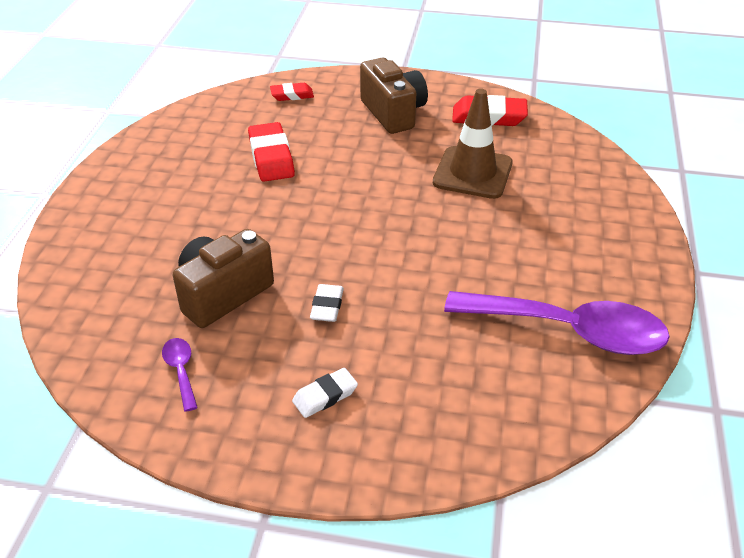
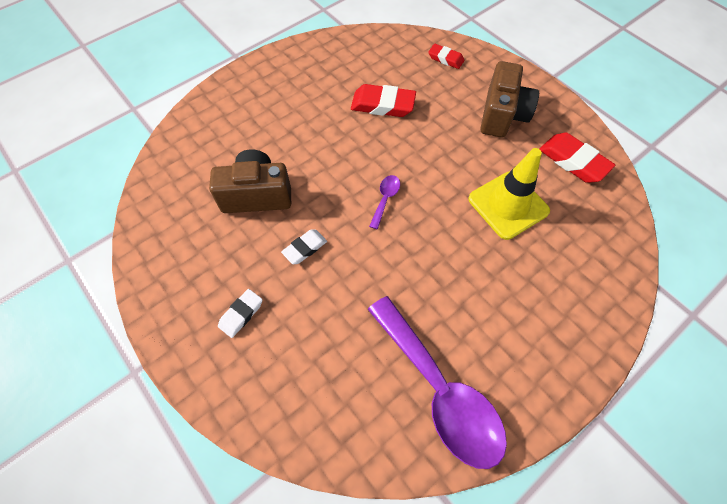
camera: 40 degrees right, 20 degrees up
(181, 371) = (187, 234): purple spoon -> purple spoon (385, 199)
(271, 157) = (383, 105): red eraser -> red eraser turned 75 degrees clockwise
(325, 396) = (241, 314): white eraser -> white eraser turned 60 degrees counterclockwise
(472, 173) = (508, 205): brown traffic cone -> yellow traffic cone

